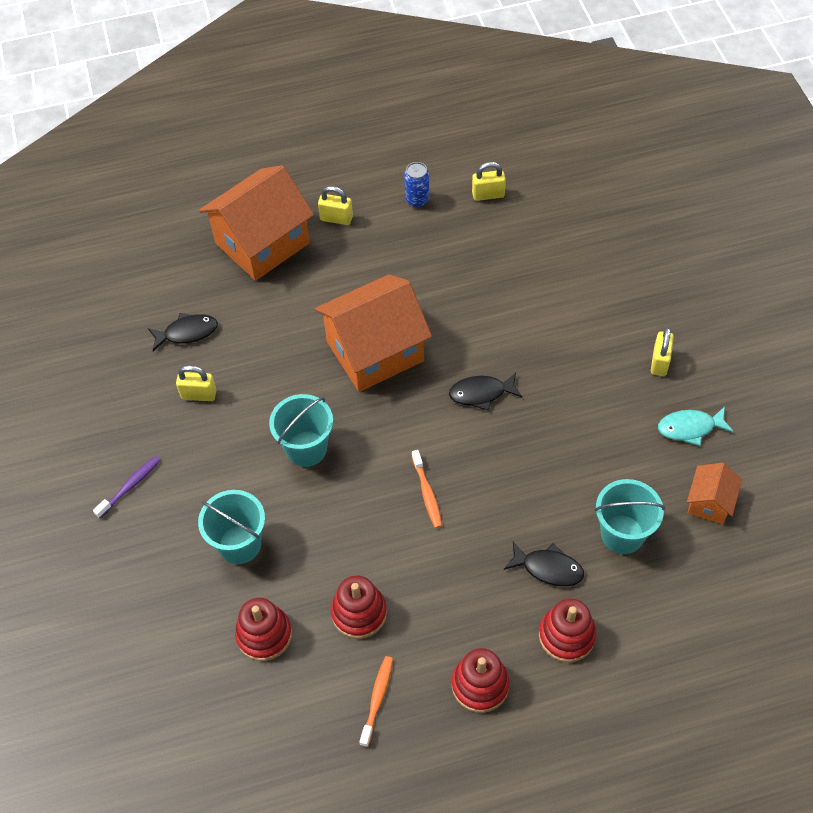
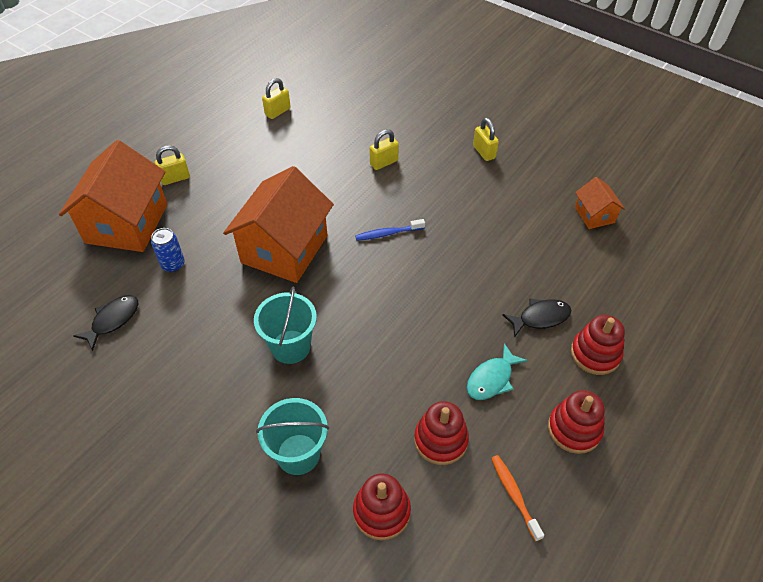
camera: 40 degrees left, 5 degrees down
(130, 486) = (158, 471): purple toothbrush -> none
(199, 394) = (163, 361): yellow padlock -> yellow padlock (384, 162)
(417, 200) = (228, 138): blue can -> blue can (173, 264)
(427, 493) = (411, 321): orange toothbrush -> none
(481, 393) = (387, 233): black fish -> blue toothbrush
(622, 534) = (564, 266): turquoise bucket -> none
(690, 428) = (539, 179): turquoise fish -> turquoise fish (491, 379)

